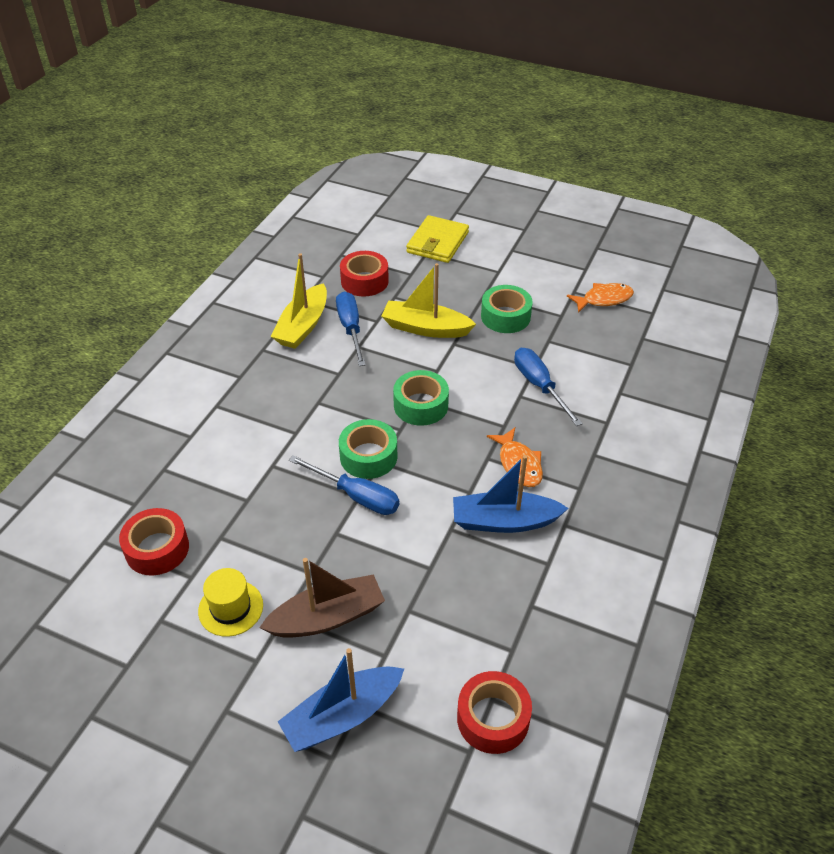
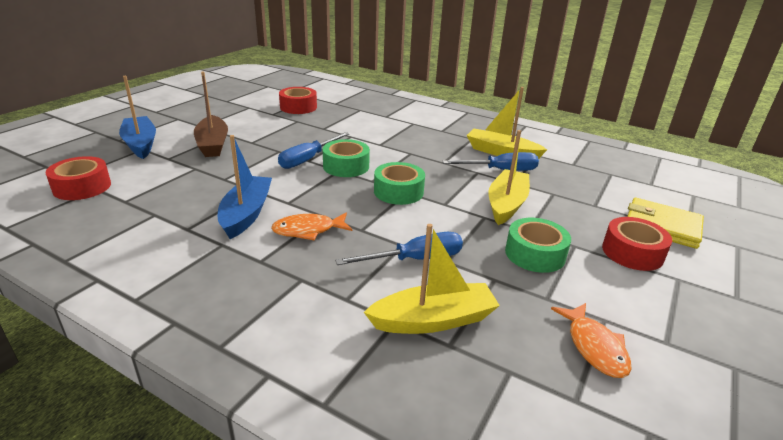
camera: 95 degrees right, 15 degrees down
(230, 608) = (242, 121): yellow hat -> none
(364, 281) = (572, 181): red tape -> red tape (632, 252)
(610, 372) = (433, 320): none -> yellow boat

